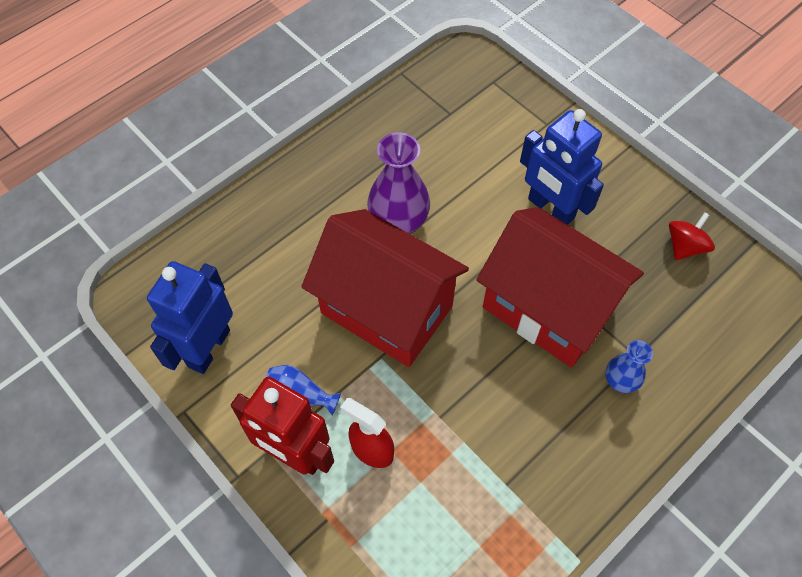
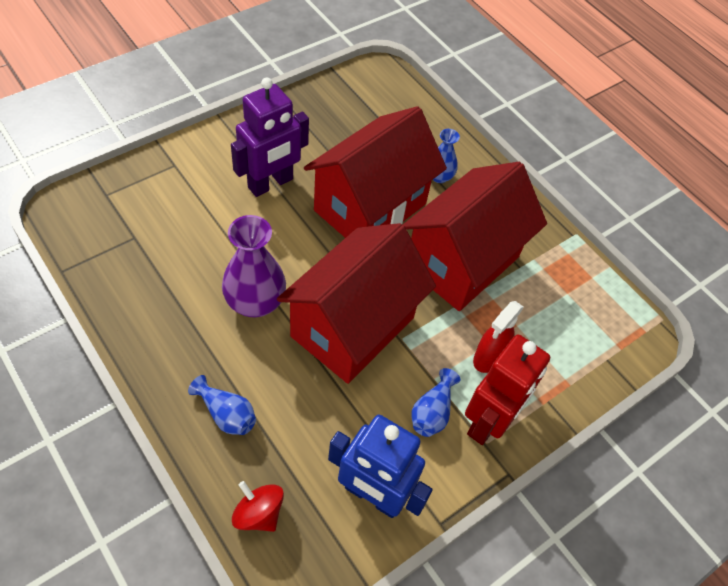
camera: 90 degrees left, 5 degrees down
(278, 219) = (226, 414): none -> blue vase
(496, 415) = (462, 262): none -> red house
(550, 209) = (271, 183): blue robot -> purple robot
(685, 246) = (328, 108): red spinning top -> red spinning top (258, 513)

